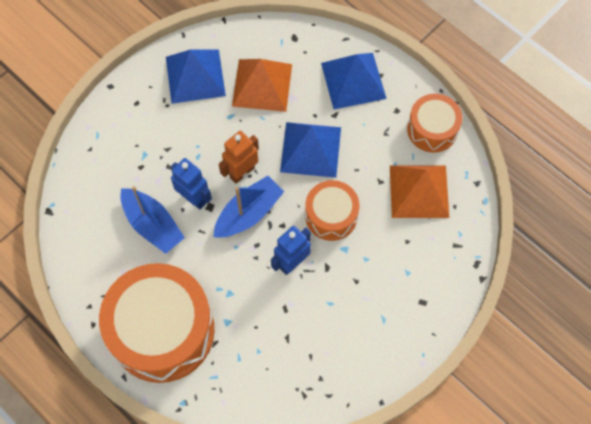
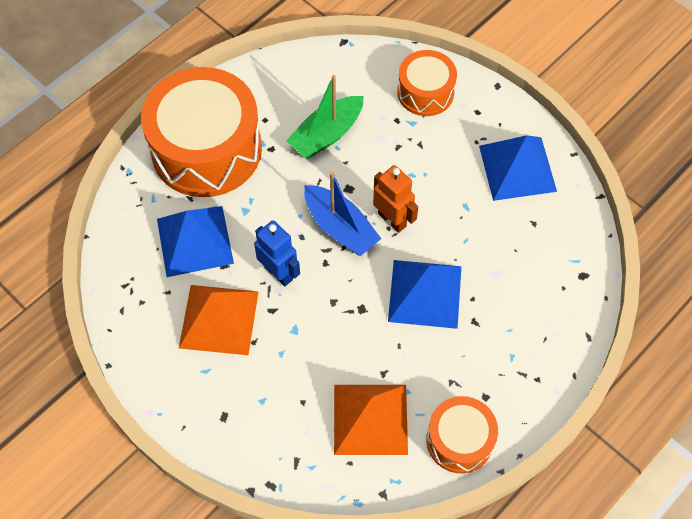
camera: 90 degrees right, 5 degrees down
(152, 225) = (326, 135): blue boat -> green boat
(194, 198) = (359, 172): blue robot -> none
(262, 85) = (511, 239): orange pyramid -> orange pyramid (219, 319)
(331, 216) = (337, 315): orange drum -> orange drum (425, 92)
(353, 80) = (525, 344): blue pyramid -> blue pyramid (194, 241)

